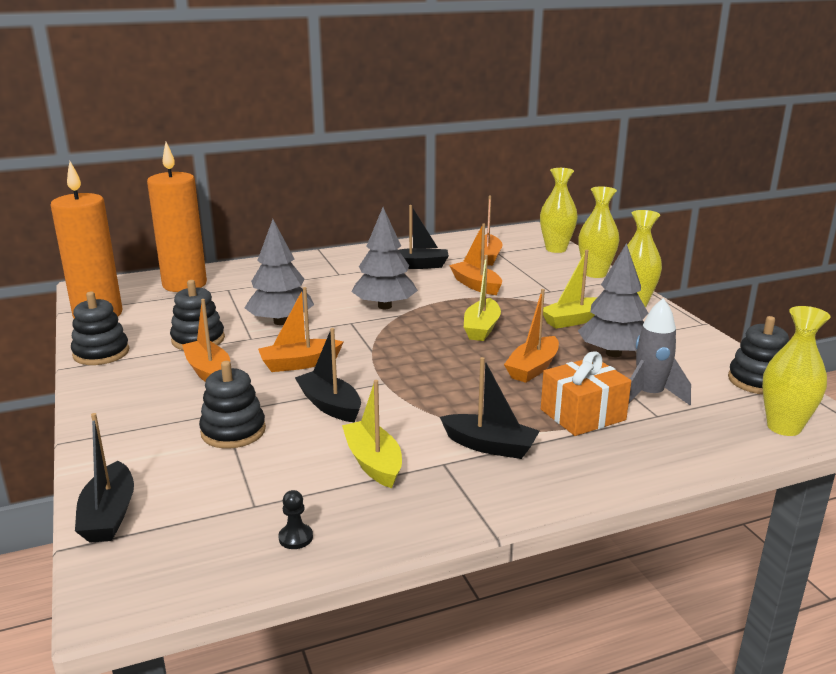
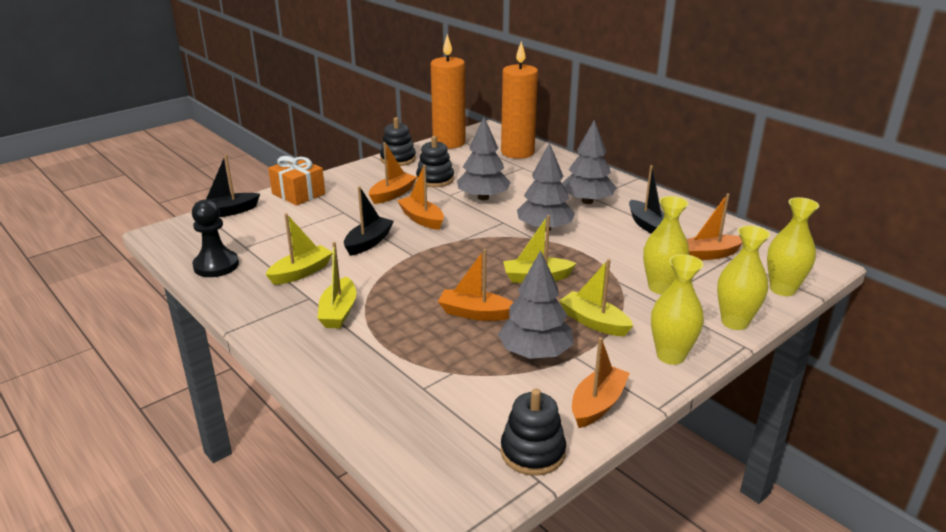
camera: 70 degrees right, 5 degrees up
(233, 431) = (322, 220): black stacking toy -> none
(295, 538) = (216, 265): black pawn -> black pawn, size x2.16
(345, 277) = (587, 201): none -> grey tree
(476, 285) = (630, 260): orange boat -> orange boat (597, 404)
(490, 446) = (338, 312): black boat -> yellow boat
(583, 415) = (405, 348): orange gift -> orange gift (298, 194)
(649, 396) = (458, 381): grey rocket -> none
(784, 427) = (437, 470): yellow vase -> yellow vase (660, 288)

